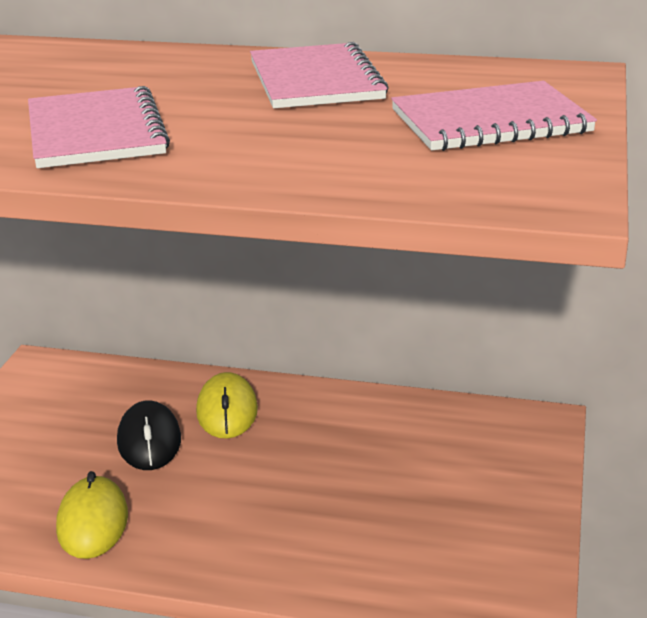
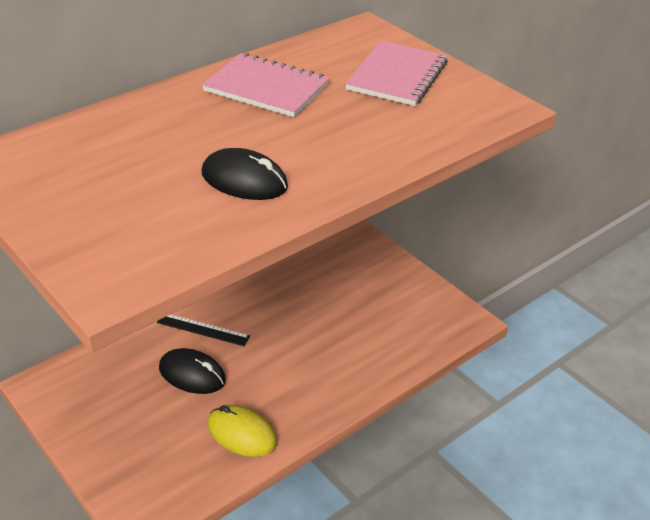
camera: 55 degrees left, 10 degrees up
(95, 132) = (244, 180): pink notebook -> black mouse
(227, 411) = (203, 329): yellow mouse -> black ruler

